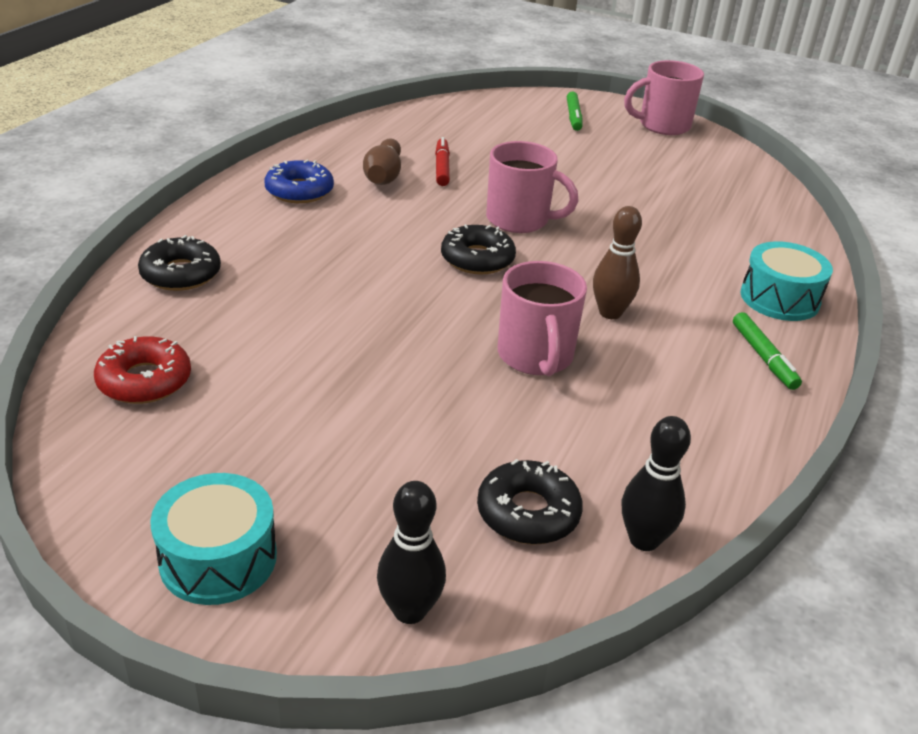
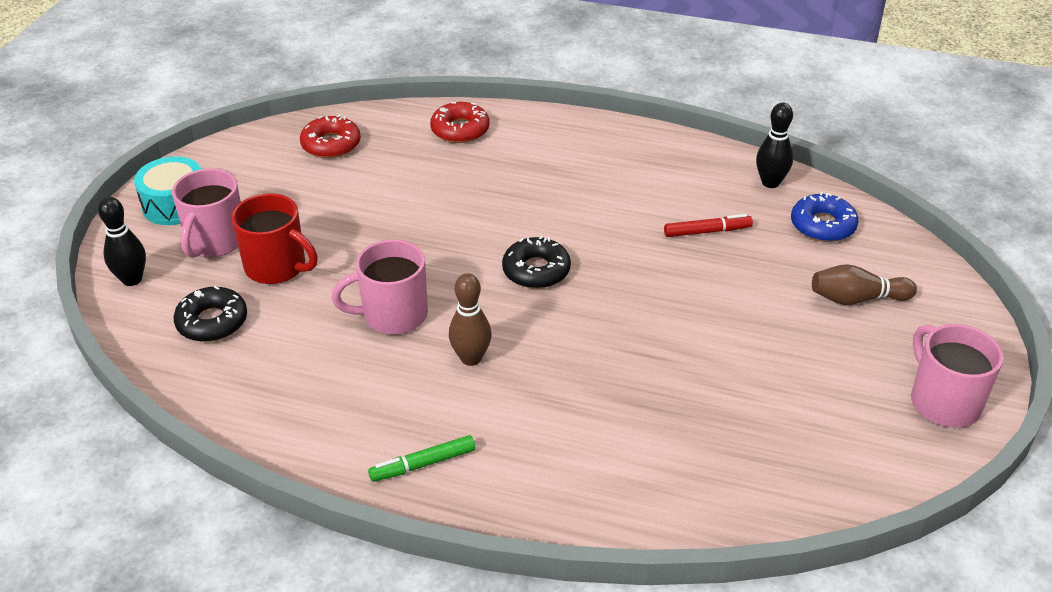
camera: 85 degrees right, 5 degrees up
(181, 274) = (460, 130): black donut -> red donut
(299, 191) = (613, 158): blue donut -> blue donut (822, 225)
(383, 176) = (667, 198): brown bowling pin -> brown bowling pin (857, 299)
(421, 445) = (277, 267): none -> red mug
(519, 220) = (621, 291): pink mug -> pink mug (215, 241)
(573, 117) = (910, 319): green marker -> none
(644, 540) = (186, 379): black bowling pin -> black bowling pin (770, 183)
(779, 298) = (535, 487): turquoise drum -> none

